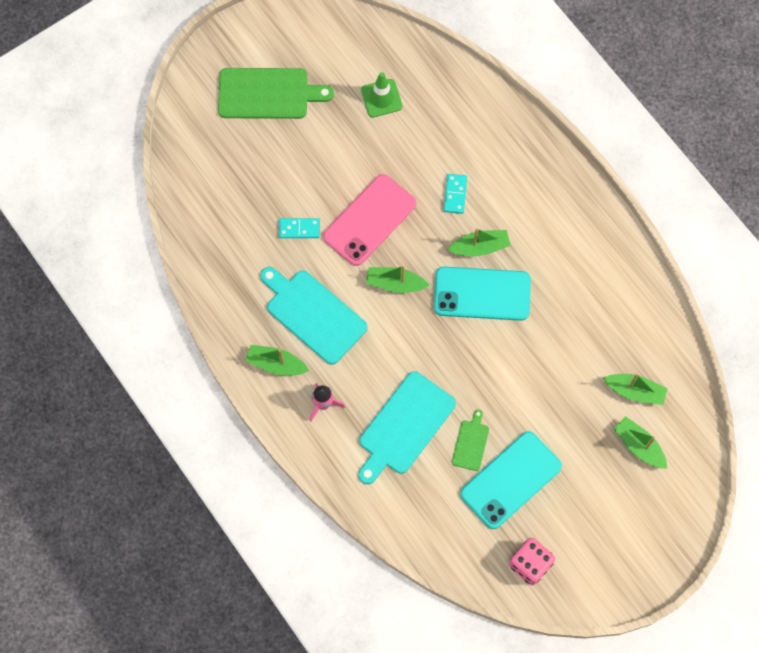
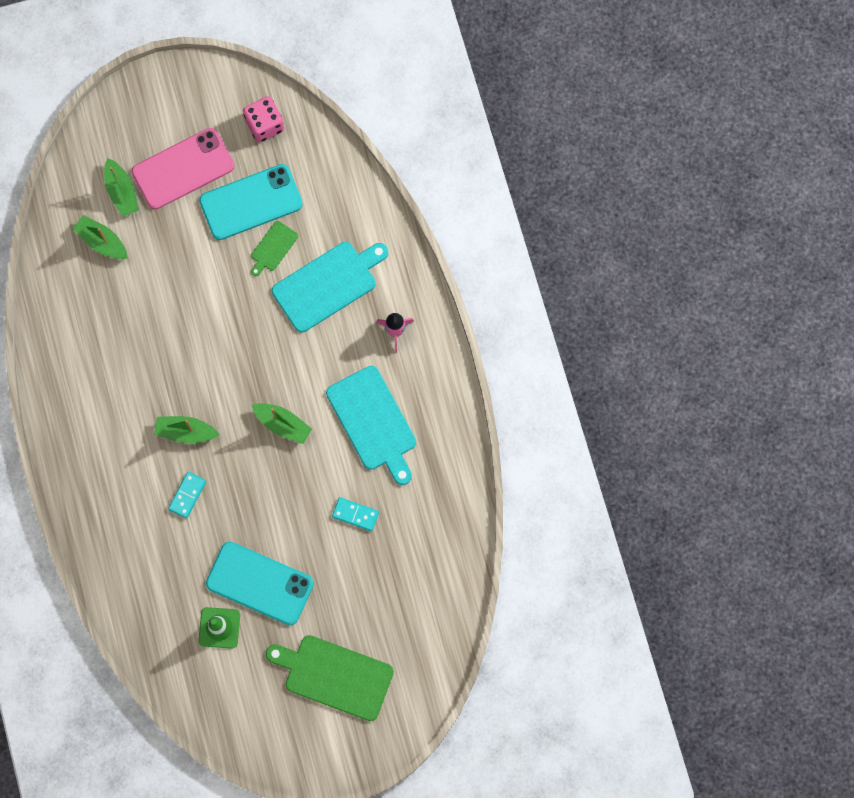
camera: 160 degrees left, 5 degrees up
(276, 364) = (426, 385): green boat -> none
(369, 220) = (282, 499): pink phone -> pink phone (183, 169)
(482, 294) = (203, 384): turquoise phone -> turquoise phone (259, 583)

